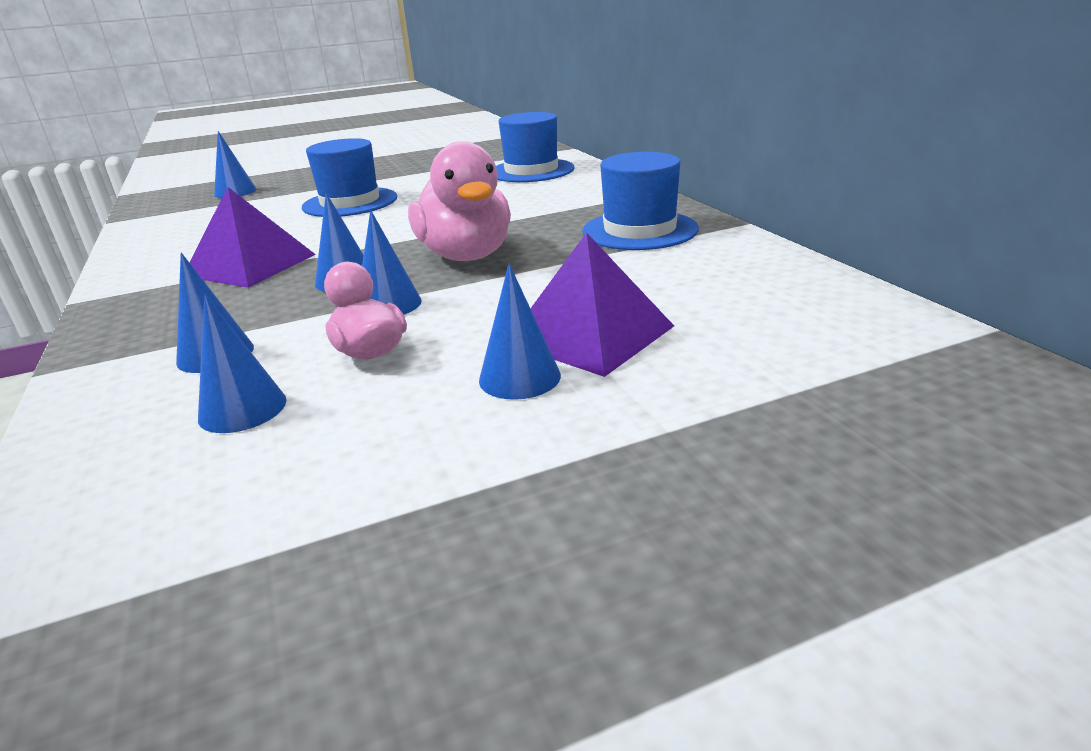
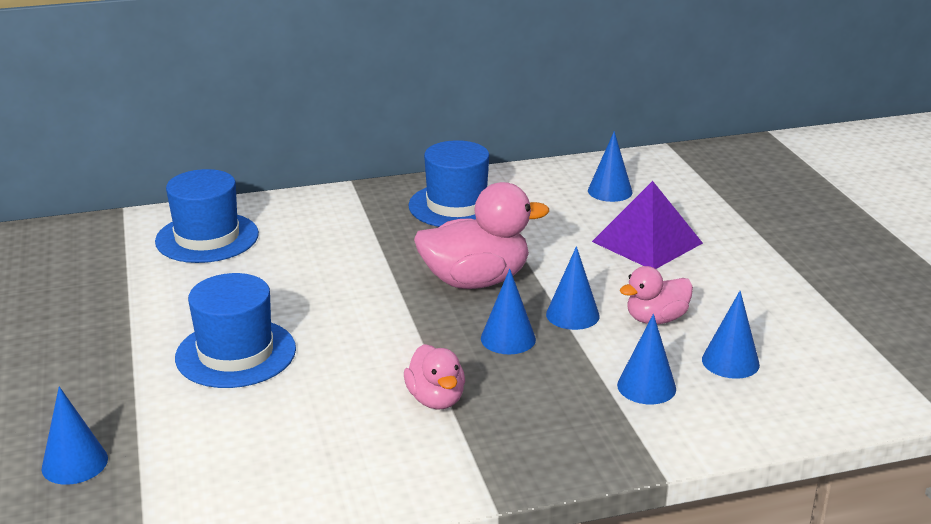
camera: 85 degrees left, 0 degrees up
(250, 265) = (436, 399): purple pyramid -> pink duck
(519, 377) = (700, 267): blue cone -> blue cone (610, 191)

